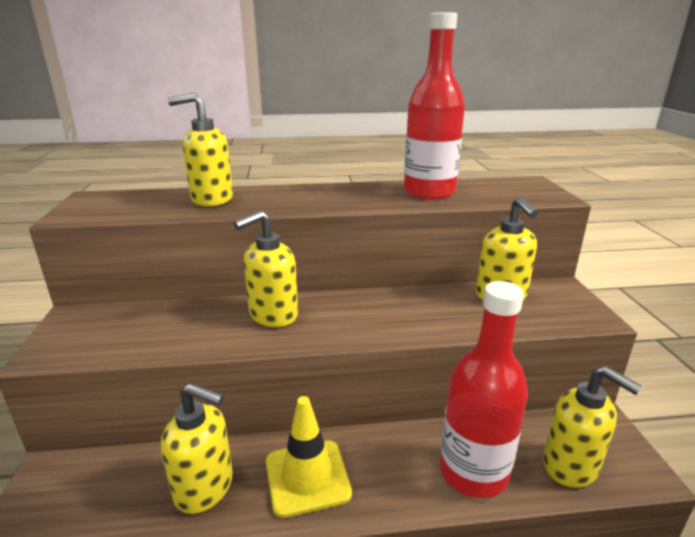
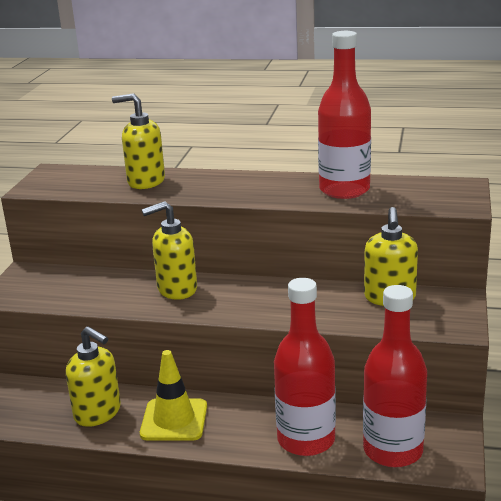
camera: 20 degrees right, 0 degrees up
(571, 466) = (393, 450): yellow soap dispenser -> red bottle

